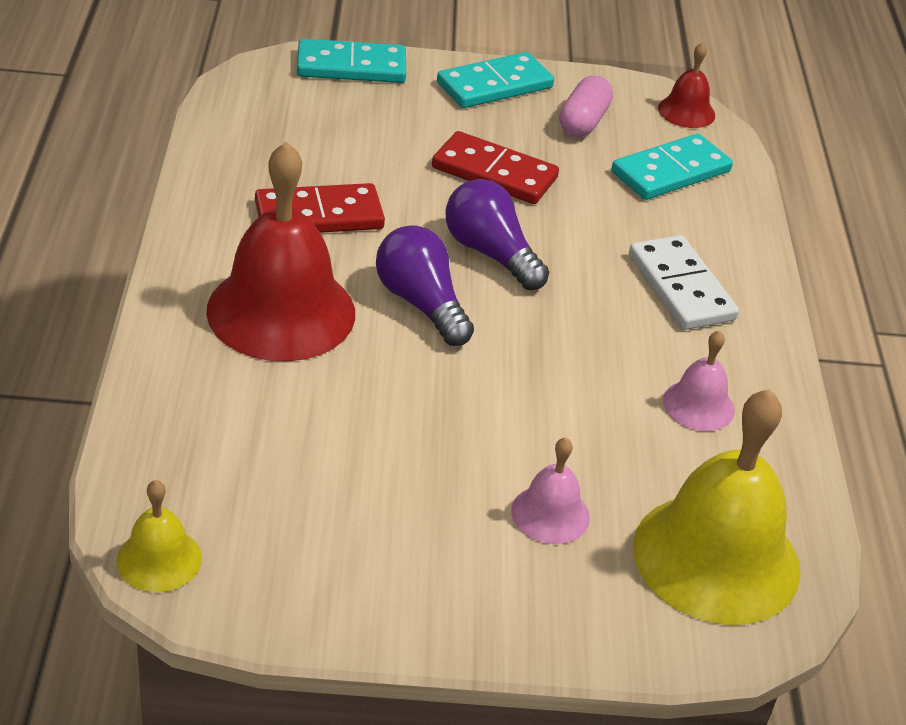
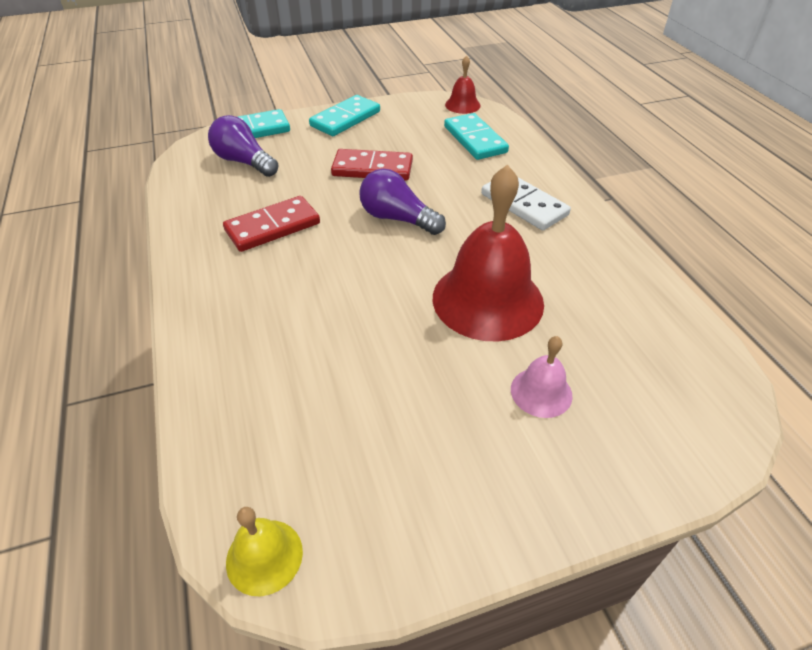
camera: 15 degrees left, 5 degrees up
(281, 311) = (275, 302): red bell -> red bell (487, 299)
(421, 303) = (370, 265): purple light bulb -> purple light bulb (244, 162)
(583, 122) = (408, 125): pink capsule -> none
(671, 172) = (475, 139): turquoise domino -> turquoise domino turned 60 degrees counterclockwise
(698, 405) = (583, 277): pink bell -> none
(716, 558) = (667, 383): yellow bell -> none

